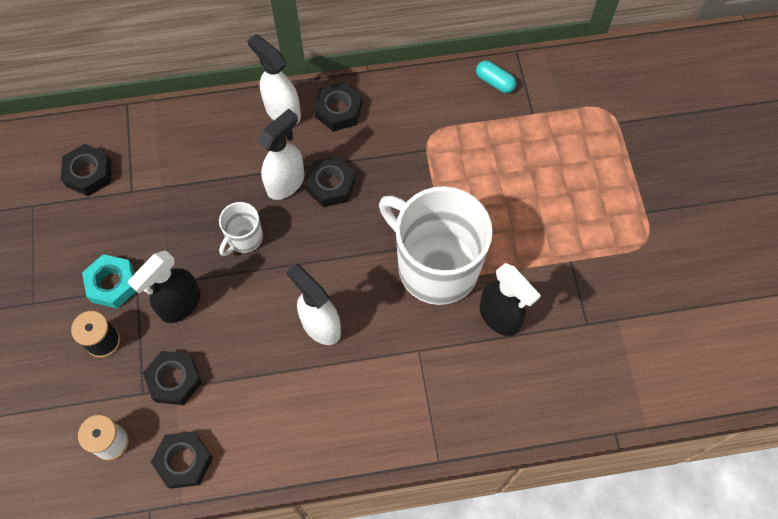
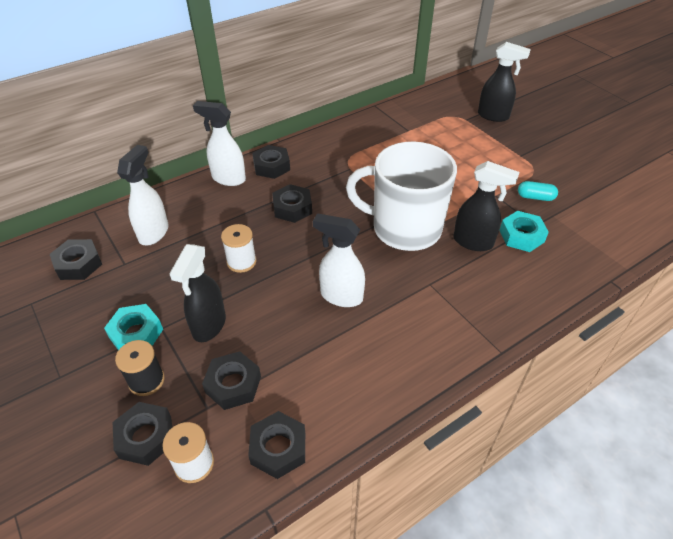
camera: 25 degrees left, 20 degrees down
(82, 398) = (146, 437): none -> black nut
(244, 238) = (241, 262): white mug -> white spool
(286, 183) = (256, 217): white spray bottle -> white spray bottle (154, 233)
(494, 82) = (372, 123): turquoise capsule -> turquoise capsule (535, 197)
(559, 332) = (521, 236): none -> turquoise nut
(659, 130) = (493, 116): none -> black spray bottle

